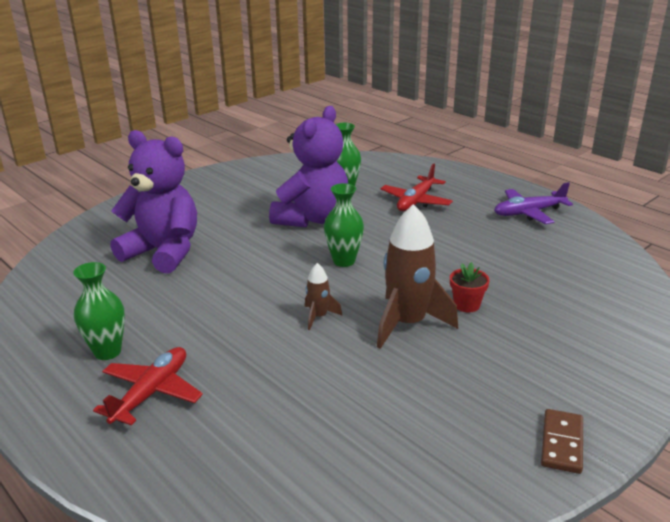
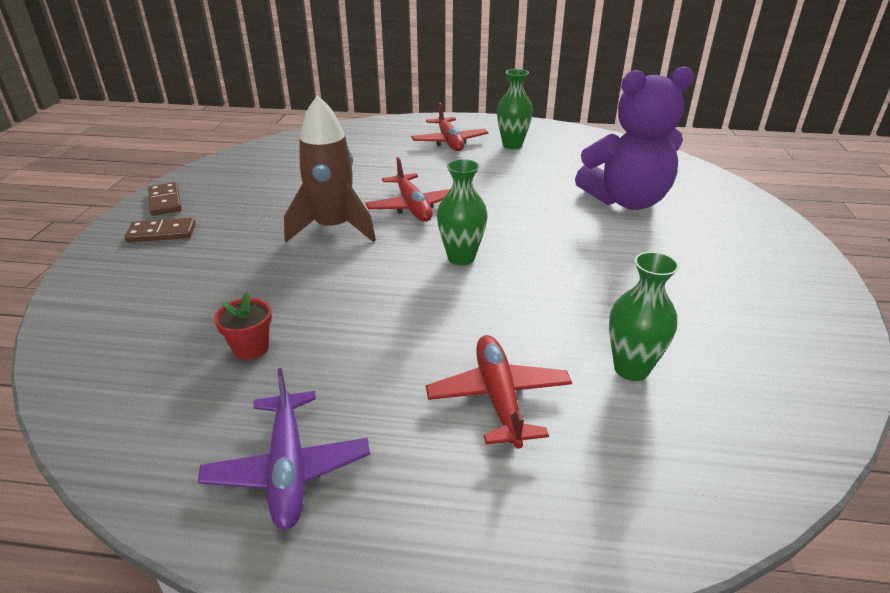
camera: 140 degrees right, 5 degrees up
(312, 218) = (578, 294): purple teddy bear -> none
(318, 317) = (412, 207): brown rocket -> red plane
(467, 305) = (291, 264): red flower pot -> red flower pot (251, 348)
(528, 213) = (288, 469): purple plane -> purple plane turned 135 degrees clockwise
(571, 388) = (162, 233): none -> brown domino

